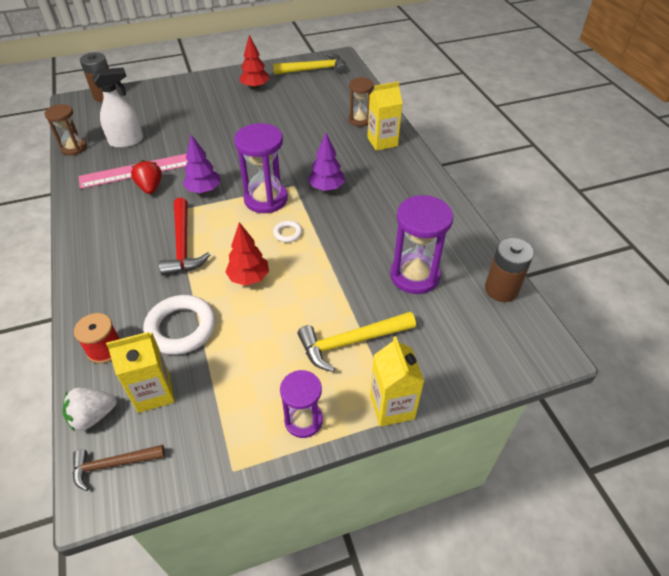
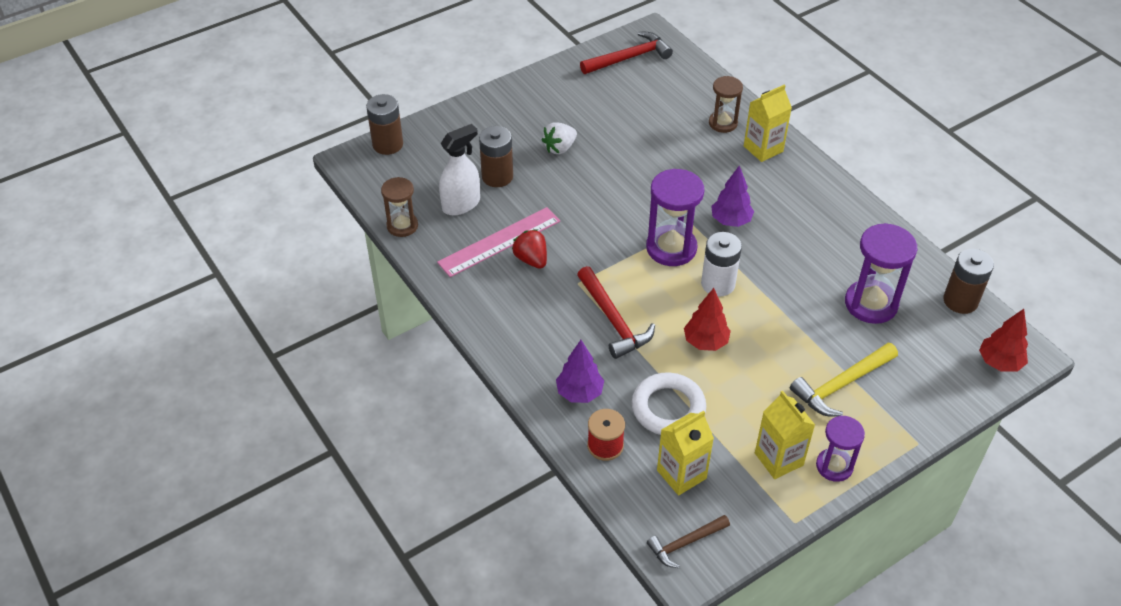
camera: 15 degrees left, 0 degrees up
(93, 416) = (637, 508): white strawberry -> white strawberry (559, 148)
(166, 128) = (497, 176): none -> brown battery
(204, 190) = (595, 251): purple tree -> purple tree (579, 393)
(255, 87) = (571, 97): red tree -> red tree (999, 363)
(287, 233) = (718, 284): white ring -> white battery
(314, 70) = (629, 58): yellow hammer -> red hammer
(392, 407) = (907, 436): yellow carton -> yellow carton (778, 459)

